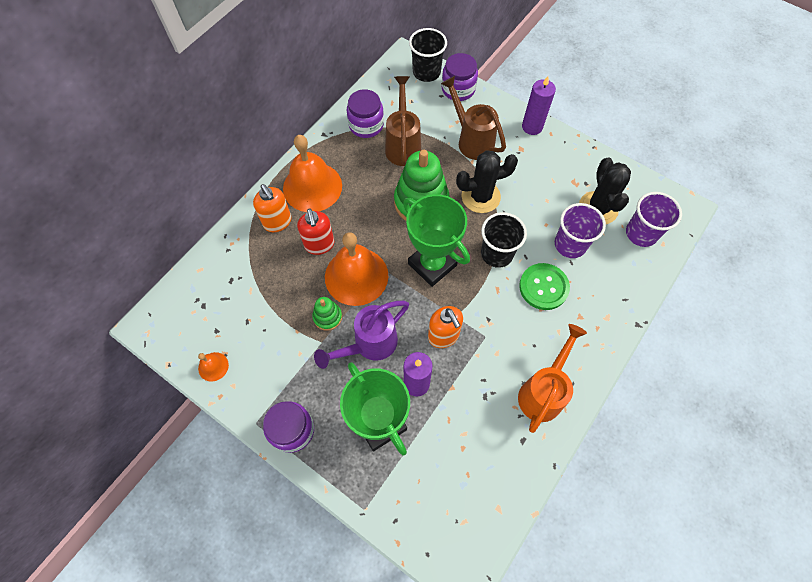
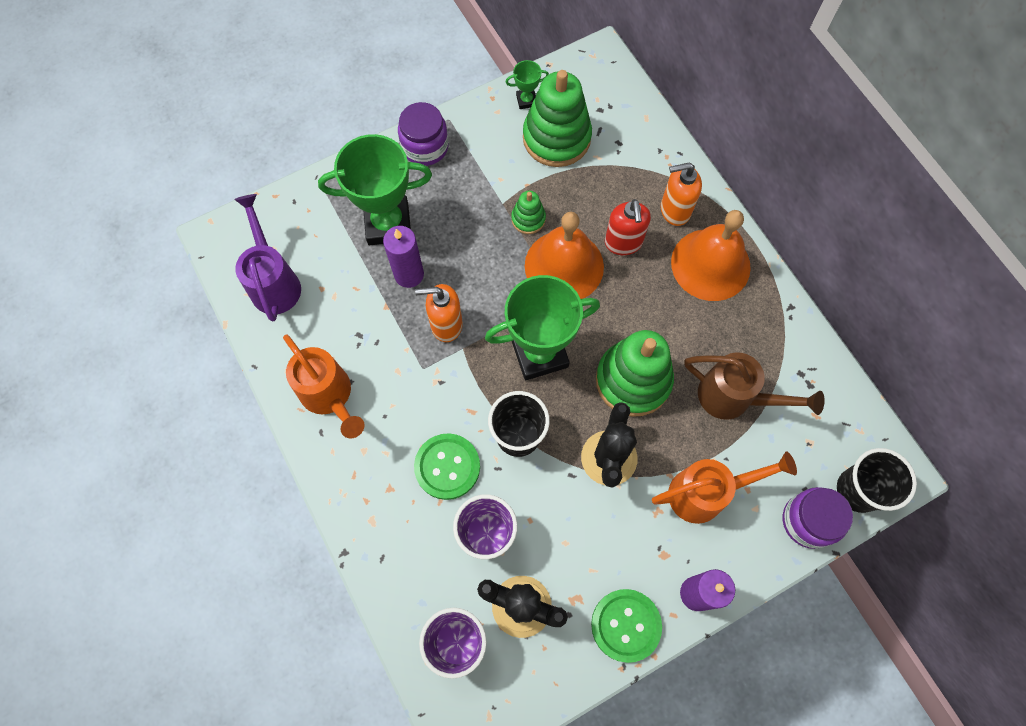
camera: 115 degrees right, 5 degrees up
(213, 366) = (526, 100): orange bell -> green trophy
(243, 327) = (556, 138): none -> green stacking toy
(319, 245) = (623, 243): red soap dispenser -> red soap dispenser turned 105 degrees counterclockwise
(366, 125) = (786, 365): purple jar -> none
(369, 345) = (475, 247): purple watering can -> purple watering can (274, 281)
(471, 140) = (706, 493): brown watering can -> orange watering can
(572, 153) = (626, 625): none -> green button

